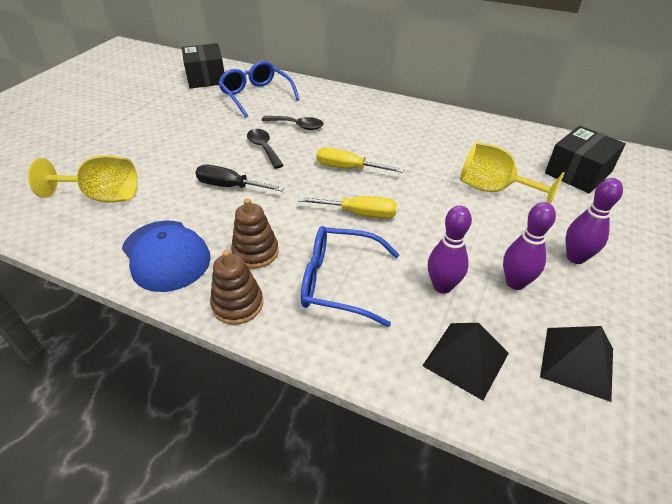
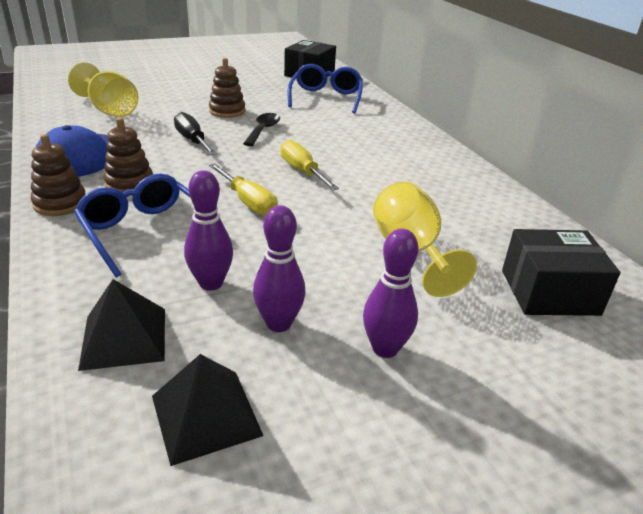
camera: 40 degrees right, 10 degrees down
(206, 145) = (227, 111): none -> brown stacking toy
(297, 126) = (319, 128): black spoon -> none

